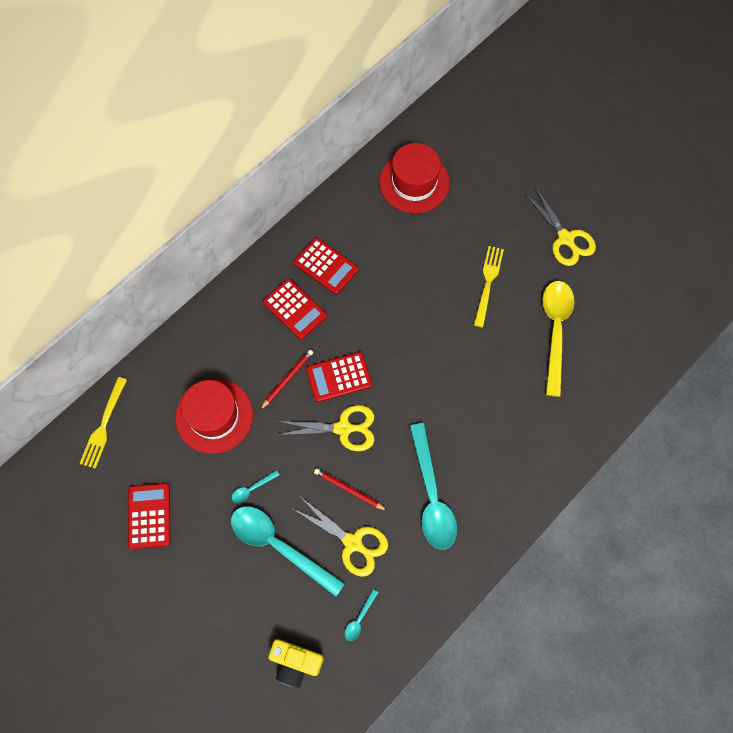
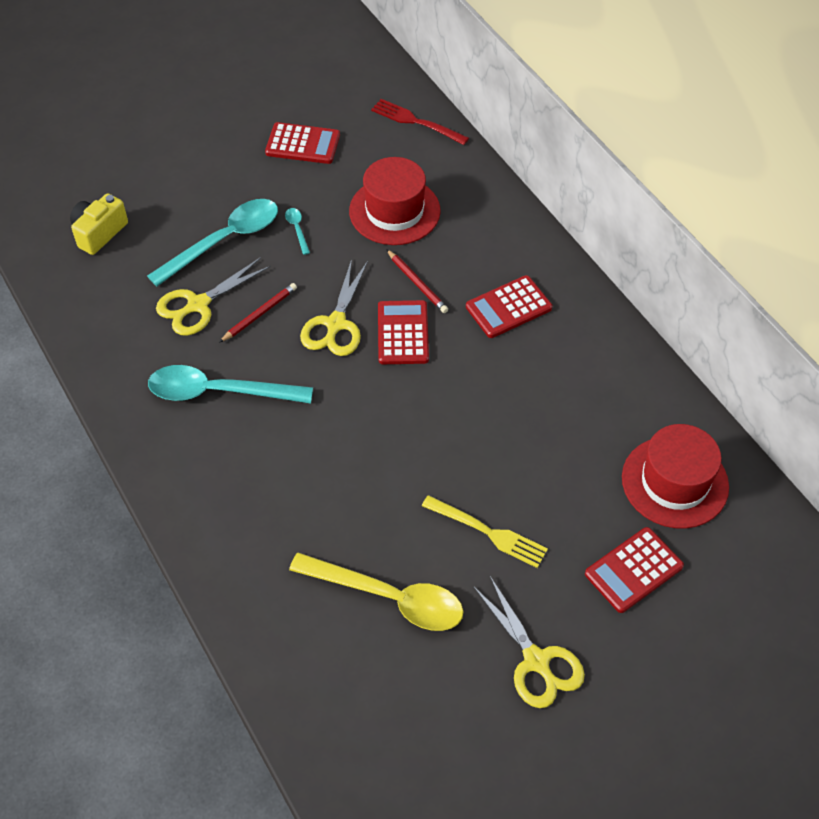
camera: 105 degrees right, 15 degrees down
(104, 425) = (416, 122): yellow fork -> red fork
(326, 266) = (562, 351): red calculator -> red calculator (633, 570)
(359, 618) = (114, 294): turquoise spoon -> none
(565, 238) = (536, 661): yellow scissors -> yellow scissors turned 105 degrees counterclockwise

